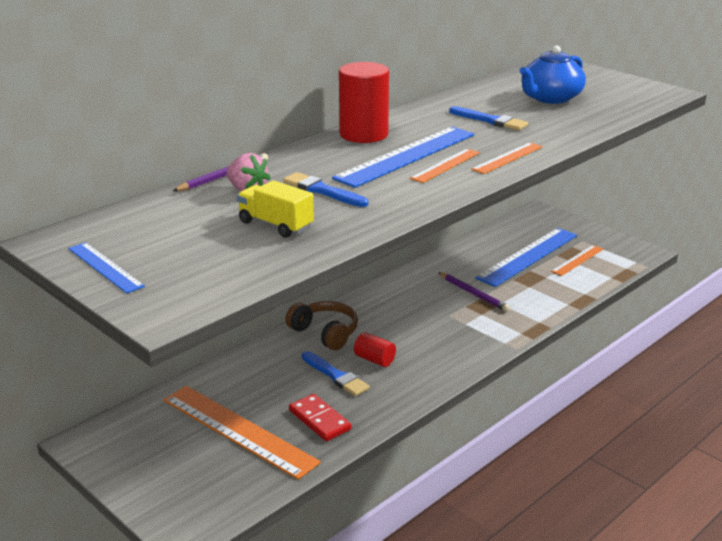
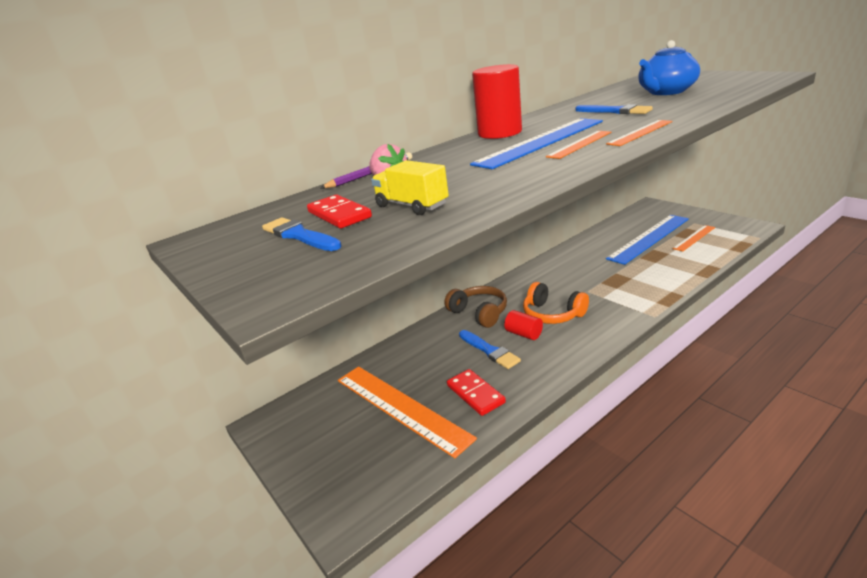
camera: 10 degrees right, 0 degrees up
(105, 267) = (232, 257): blue ruler -> none
(201, 228) = (339, 215): none -> red domino
(322, 191) = (460, 175): blue brush -> blue brush (299, 235)
(408, 339) = (553, 314): none -> orange headphones
(473, 294) = (606, 272): purple pencil -> none

